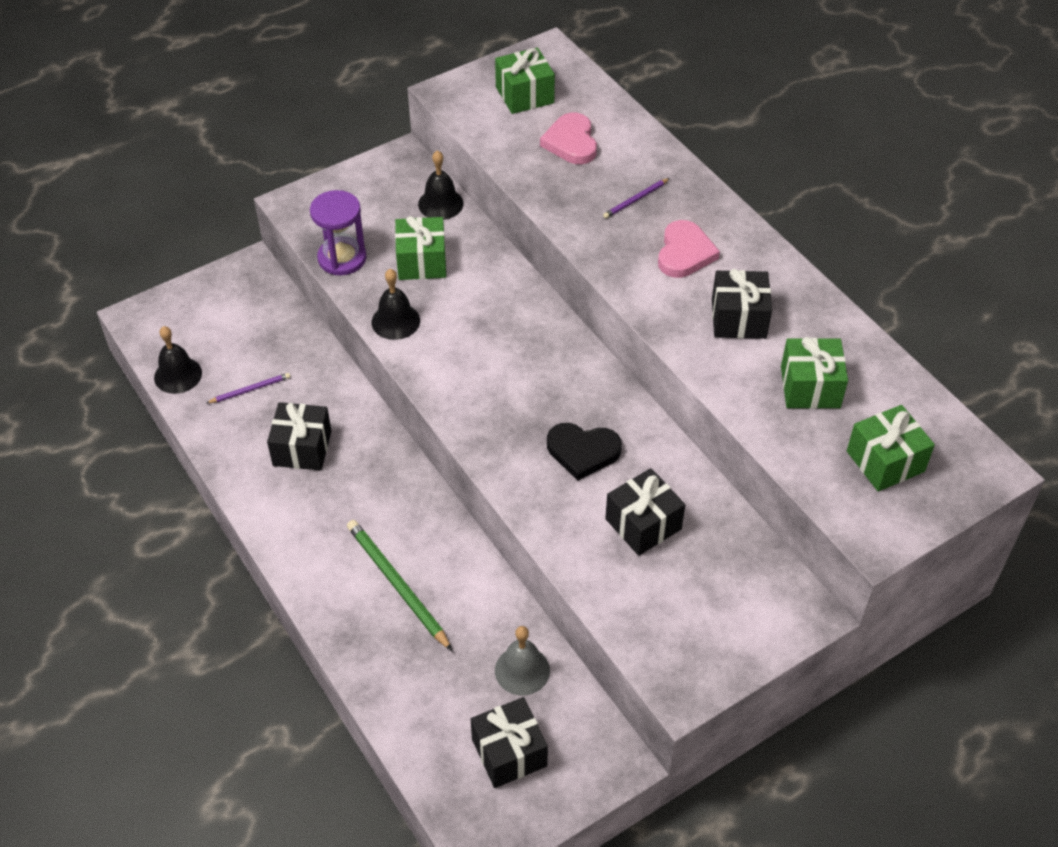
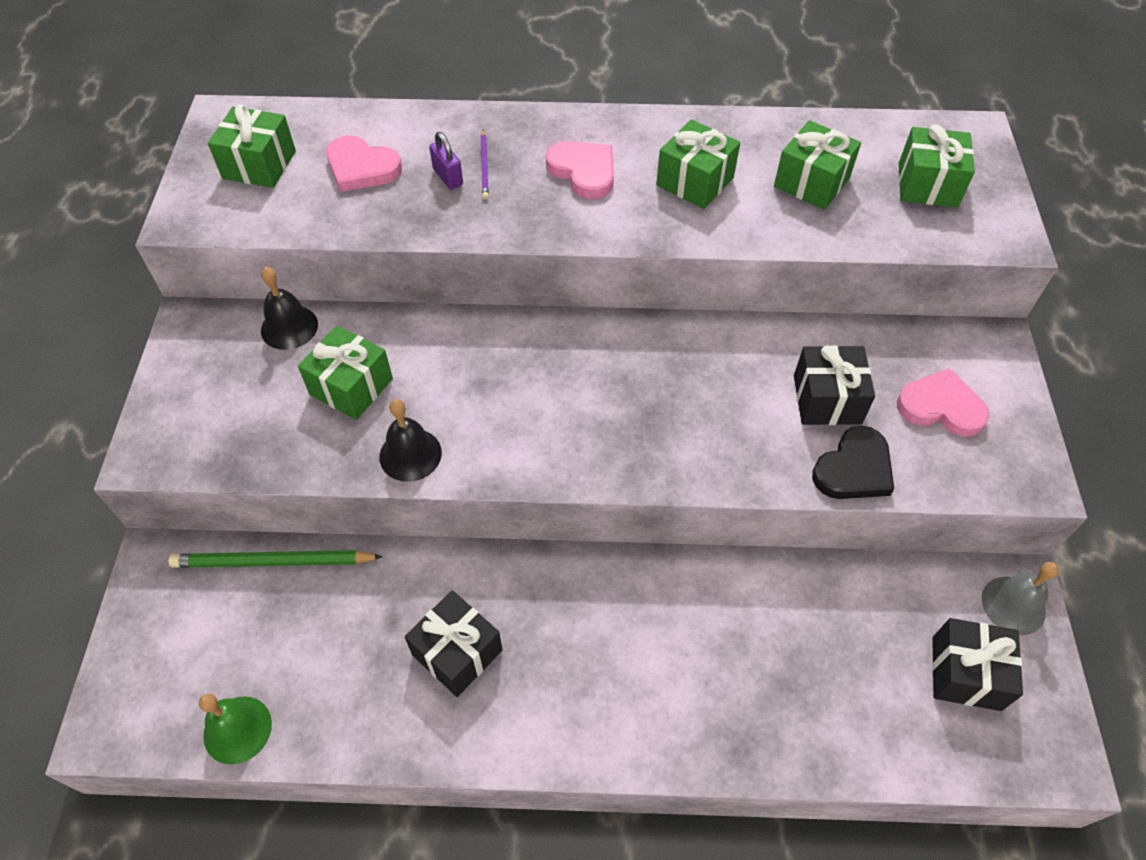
camera: 55 degrees left, 5 degrees up
(178, 375) = (237, 729): black bell -> green bell
(250, 389) = (330, 660): purple pencil -> none
(342, 258) = (275, 453): purple hourglass -> none
(397, 585) = (704, 660): green pencil -> green pencil (273, 562)
(522, 670) = (876, 606): grey bell -> grey bell (1013, 605)
(583, 451) = (708, 396): black heart -> black heart (854, 469)
(606, 188) = (448, 177): none -> purple padlock
(701, 600) = (940, 407): none -> pink heart
(738, 318) = (695, 181): black gift -> green gift

